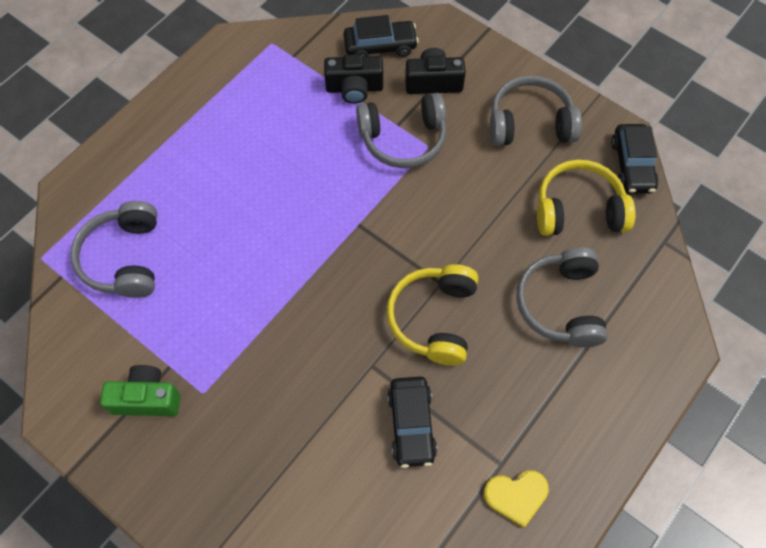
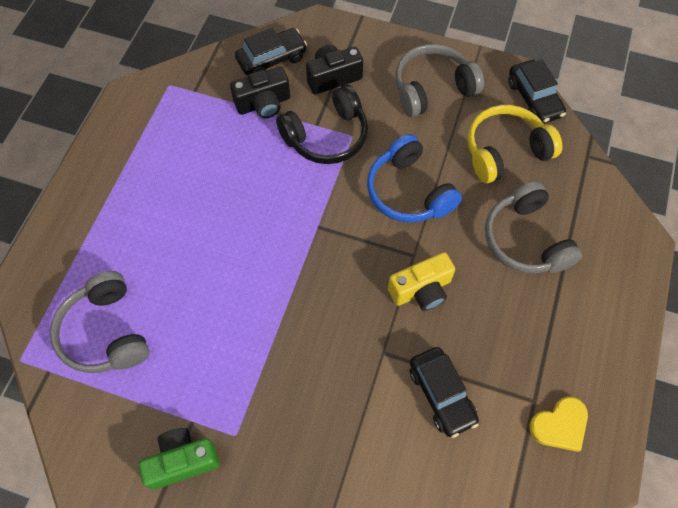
camera: 20 degrees left, 0 degrees up
(403, 139) = (327, 136): grey headphones -> black headphones
(434, 318) = (421, 290): yellow headphones -> yellow camera
(462, 219) = (408, 191): none -> blue headphones

